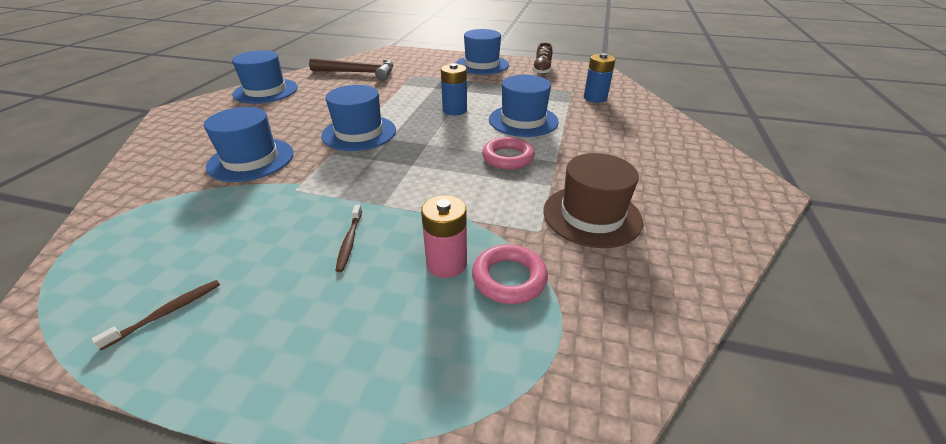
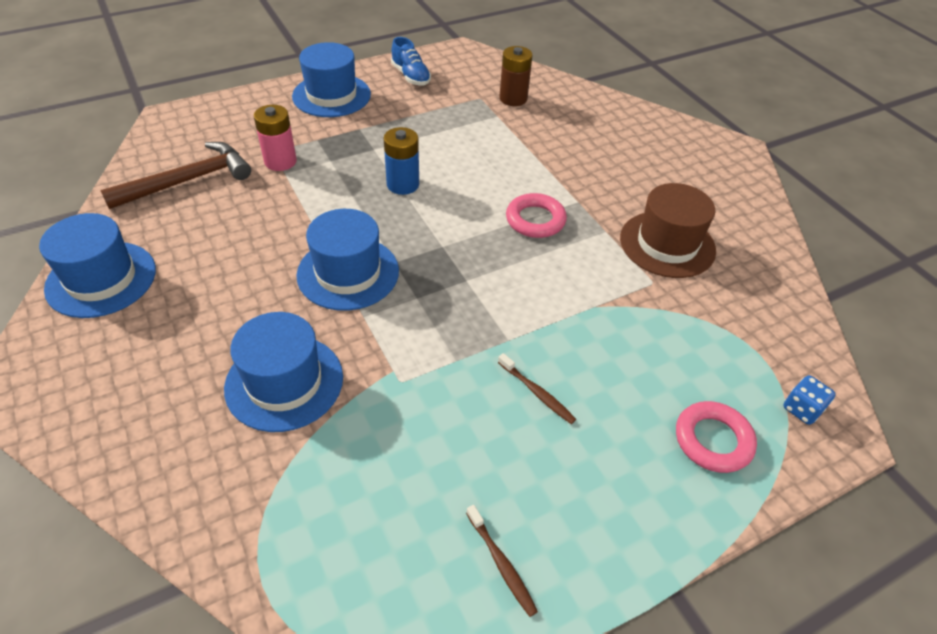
camera: 45 degrees left, 10 degrees up
(166, 313) = (501, 563): brown toothbrush -> brown toothbrush turned 150 degrees clockwise
(446, 263) = (632, 356): pink battery -> pink battery (280, 161)
(509, 278) = (684, 337): pink ring -> pink ring (713, 440)
(523, 120) = (488, 164): blue hat -> none
(537, 407) = (802, 409): none -> blue dice
(542, 70) = (411, 76): brown shoe -> blue shoe
(595, 98) = (513, 98): blue battery -> brown battery

